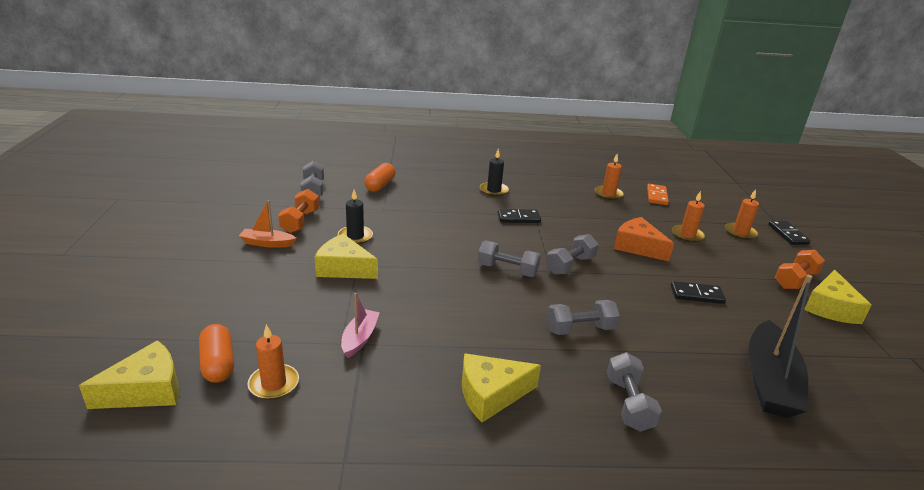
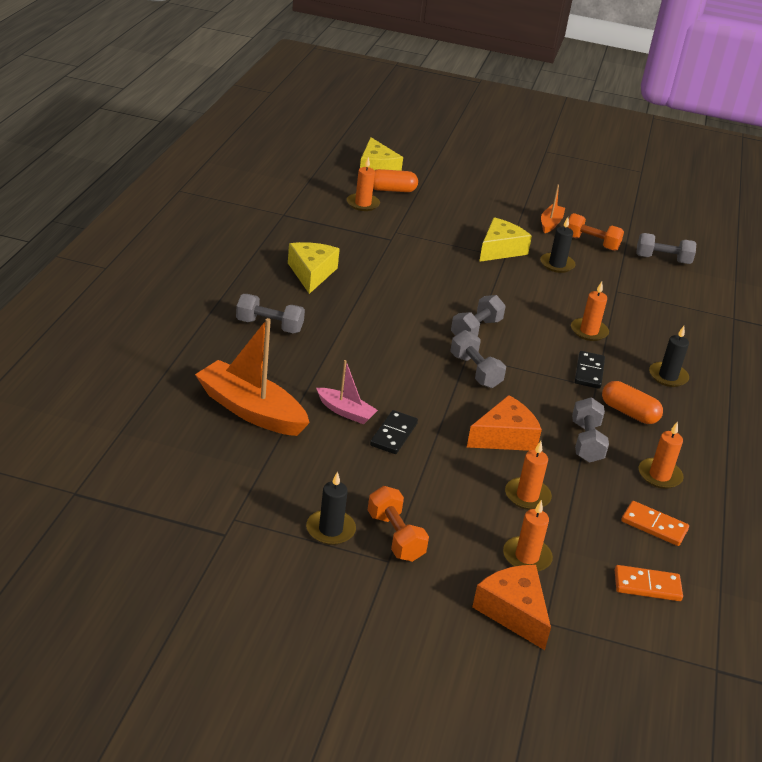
camera: 105 degrees right, 5 degrees up
(360, 338) = (398, 239): pink boat -> pink boat (346, 412)
(380, 185) = (678, 300): orange capsule -> orange capsule (629, 413)
(460, 219) = (589, 331): none -> orange candle
(580, 329) = (367, 337): grey dumbbell -> grey dumbbell (586, 442)
(708, 198) = (647, 585): none -> orange domino
(769, 381) = (251, 410): black boat -> orange boat
(787, 234) = (513, 612): black domino -> orange cheese
(830, 308) = (330, 530): yellow cheese -> black candle

